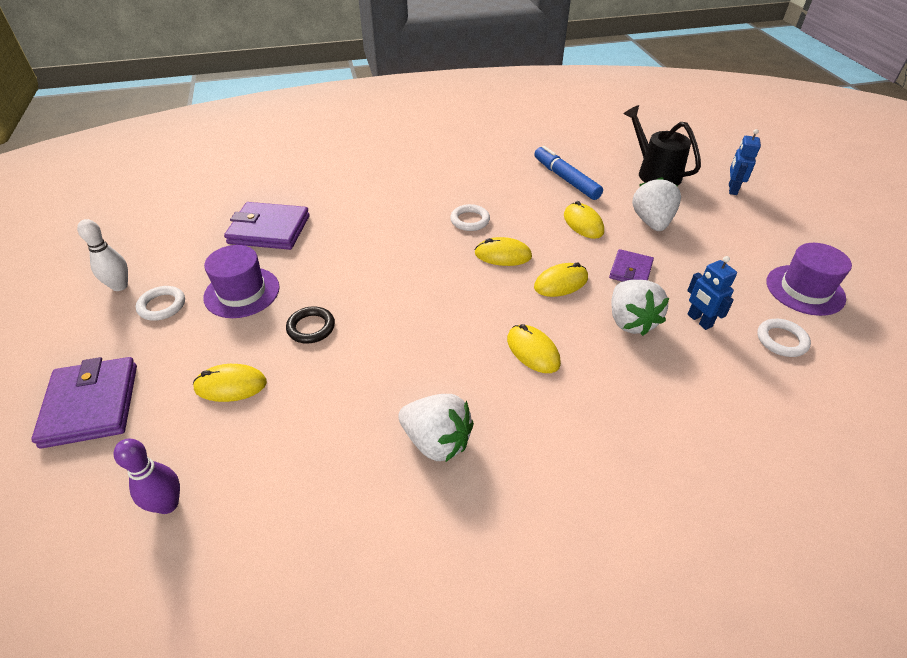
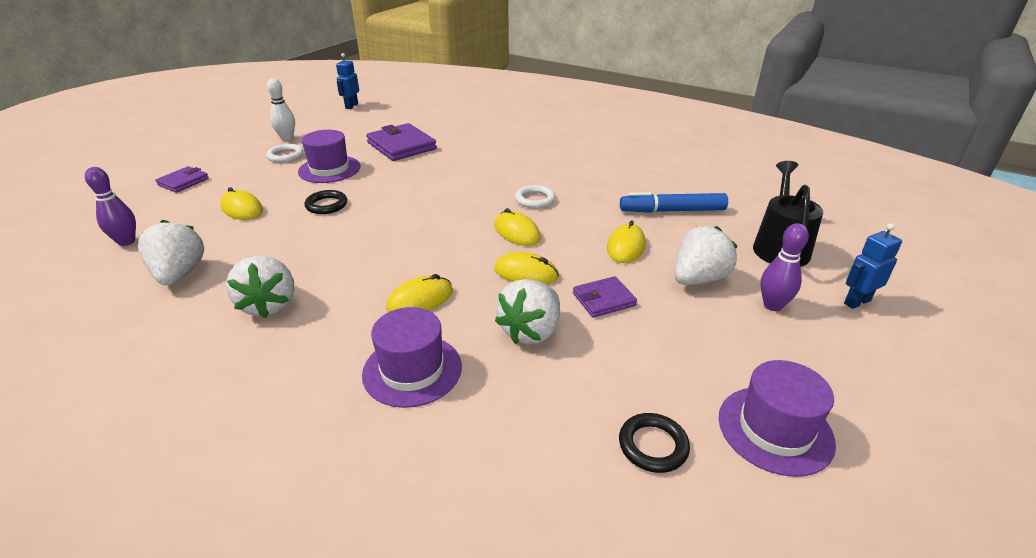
camera: 45 degrees right, 10 degrees down
(91, 405) = (183, 182): purple wallet -> purple wallet, size x0.58
(301, 484) = (179, 274): none -> white strawberry
(533, 351) = (420, 299): yellow mouse -> yellow mouse turned 45 degrees clockwise
(566, 179) = (672, 211): blue marker -> blue marker turned 105 degrees counterclockwise
(615, 401) = (412, 370): none -> purple hat
(699, 321) = (595, 372): blue robot -> blue robot (351, 106)
(706, 216) = (772, 305): none -> purple bowling pin
(781, 340) = (653, 446): white ring -> black ring

